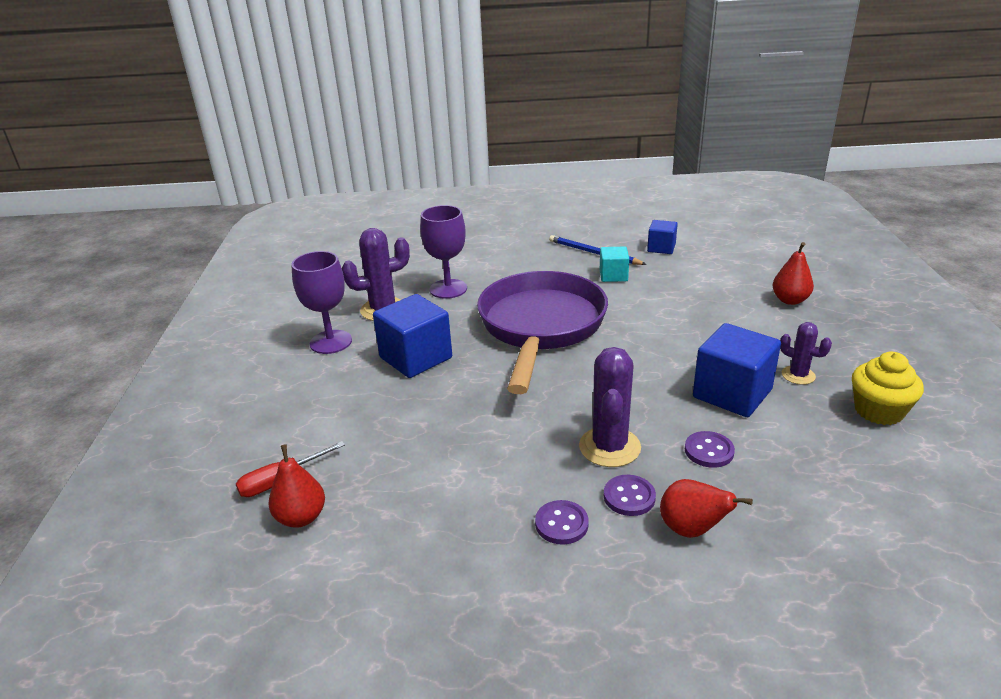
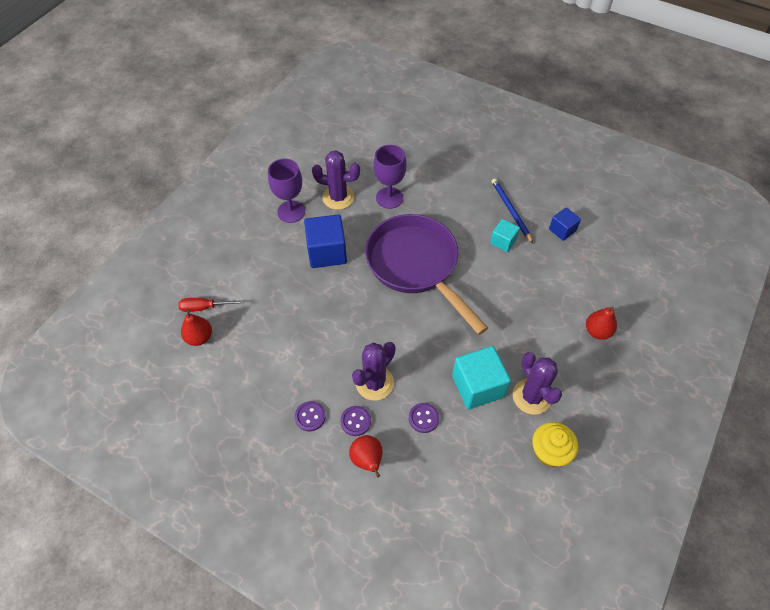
camera: 30 degrees right, 25 degrees up
(541, 327) = (416, 266): purple pan -> purple pan turned 75 degrees counterclockwise
(732, 393) = (477, 386): blue cube -> turquoise cube
(798, 375) = (531, 396): purple cactus -> purple cactus, size x1.71

